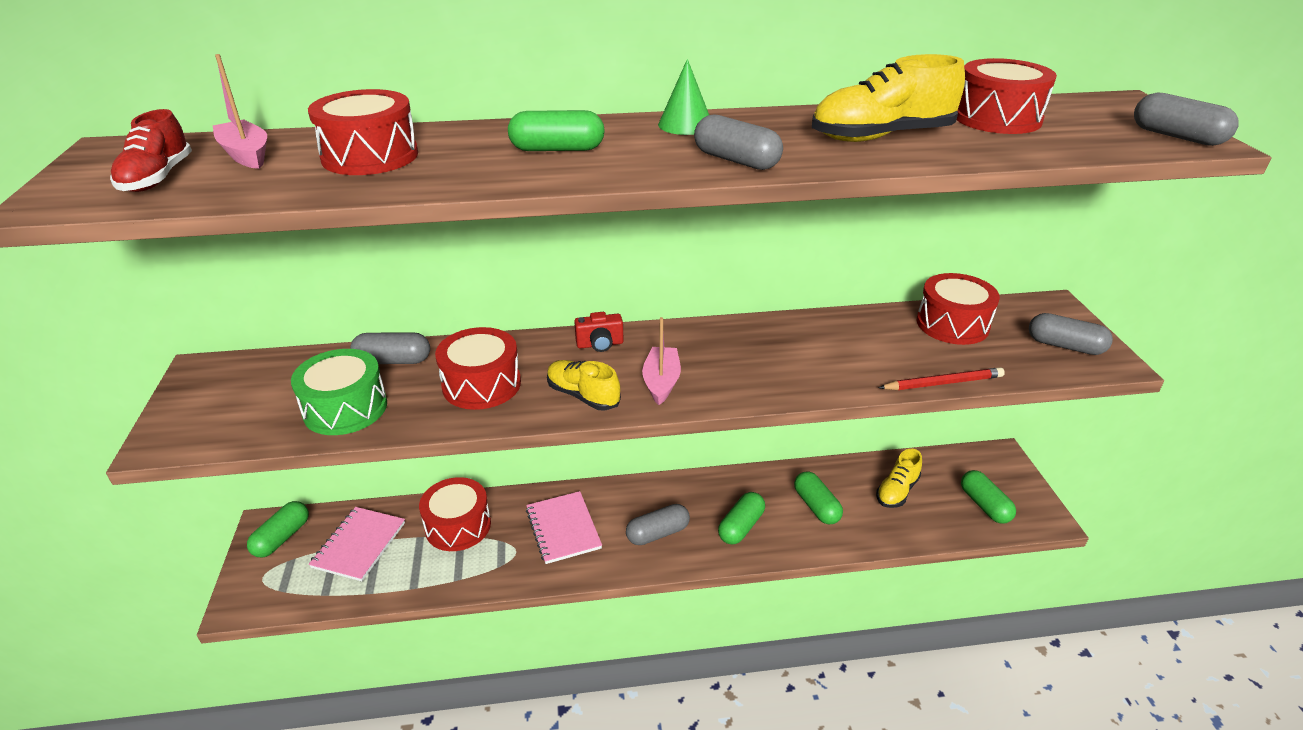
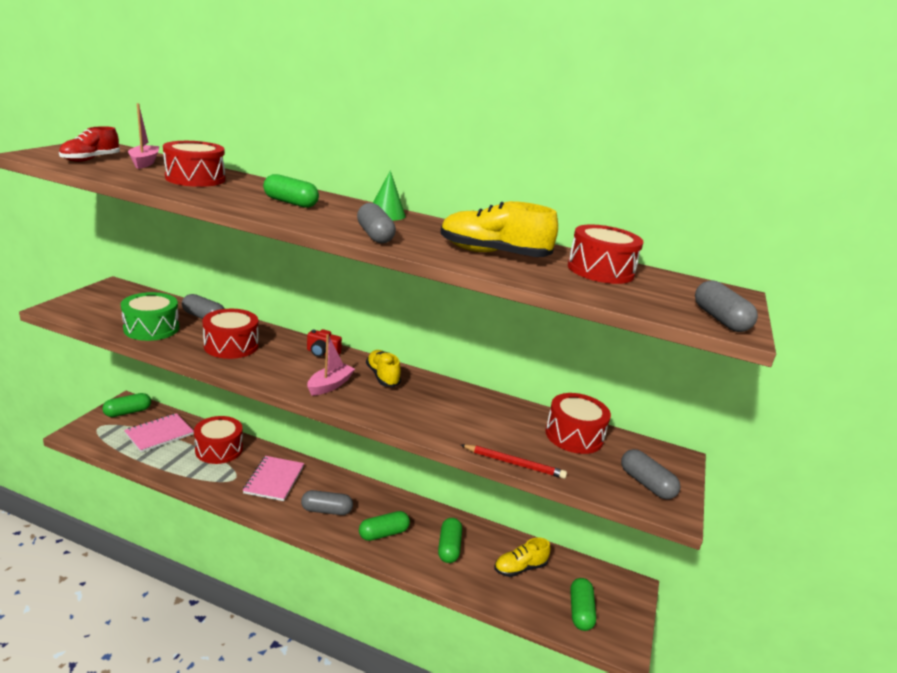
camera: 25 degrees right, 10 degrees down
(583, 396) = (276, 373): yellow shoe -> yellow shoe (382, 376)

